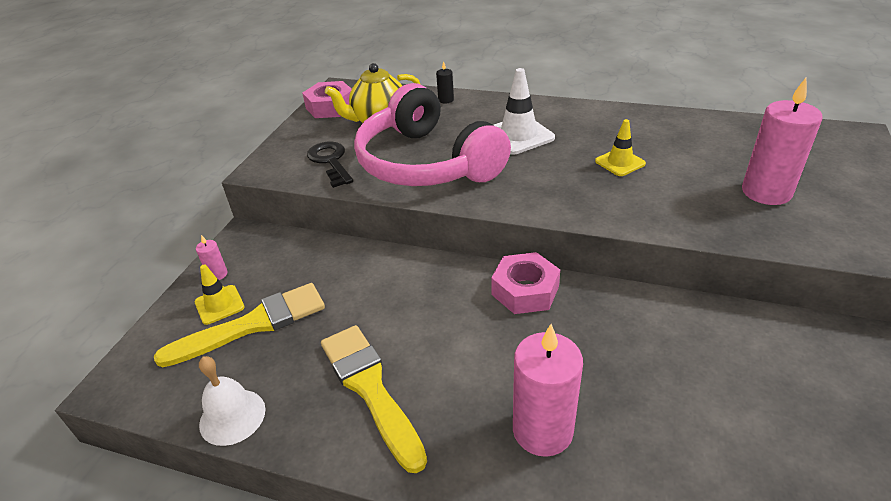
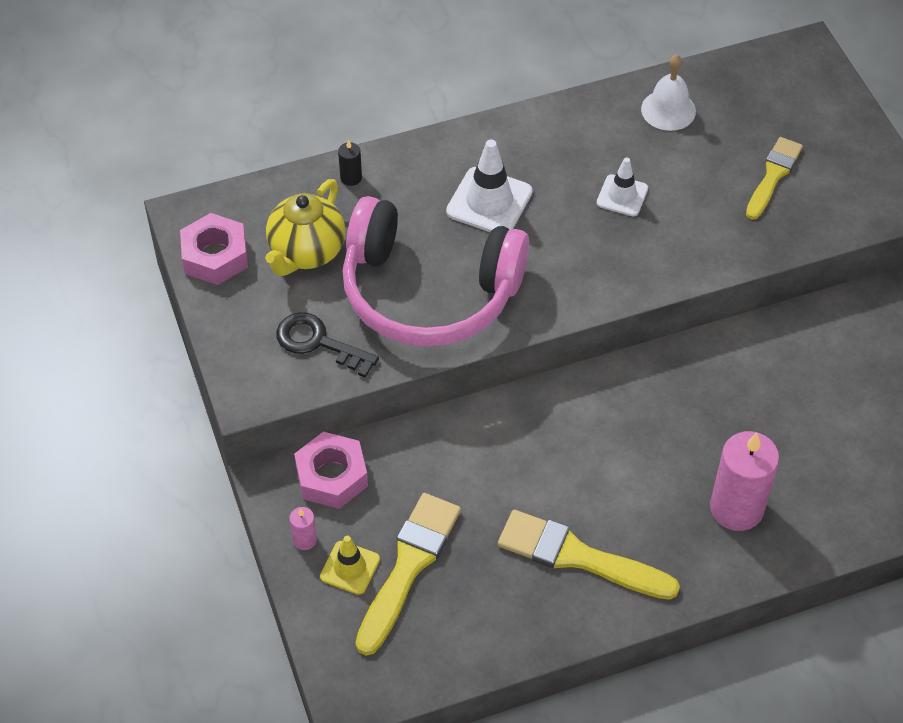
camera: 40 degrees left, 15 degrees up
(232, 416) = (490, 649): white bell -> white bell (668, 110)
(525, 290) = (622, 387): pink nut -> pink nut (331, 476)
(620, 162) = (622, 196): yellow traffic cone -> white traffic cone
(766, 192) = (773, 175): pink candle -> yellow brush

